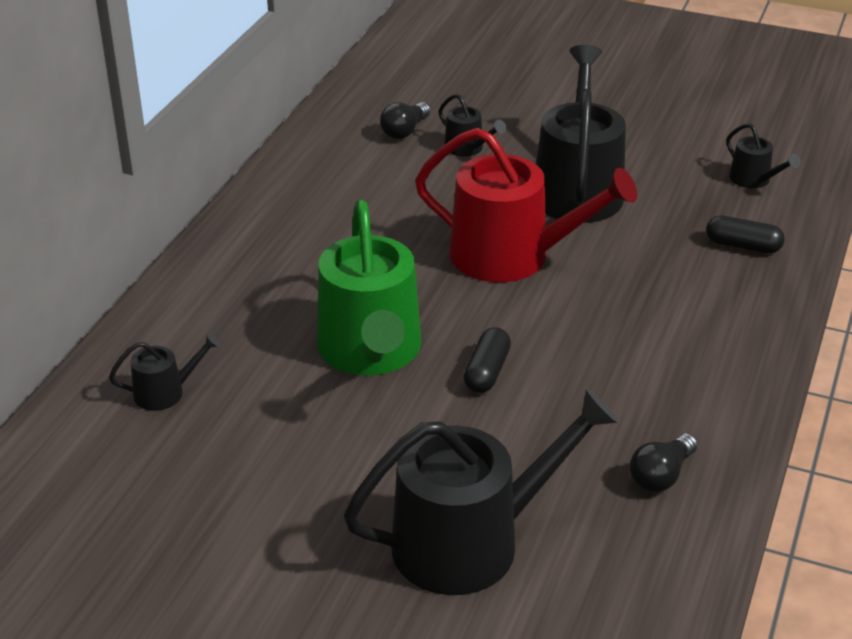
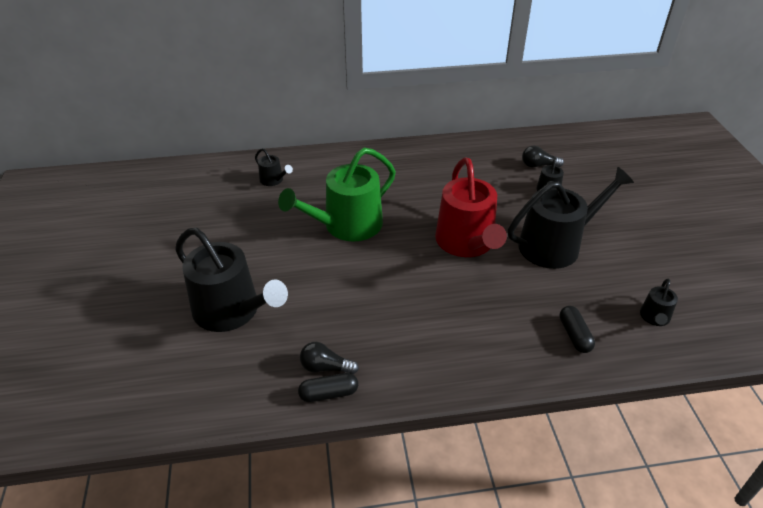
camera: 60 degrees right, 5 degrees up
(487, 372) = (362, 269): black capsule -> black capsule (329, 393)

